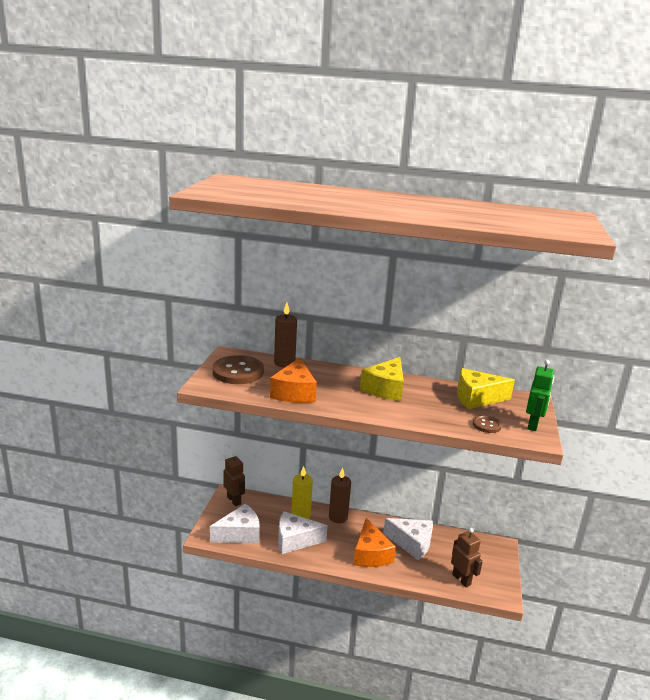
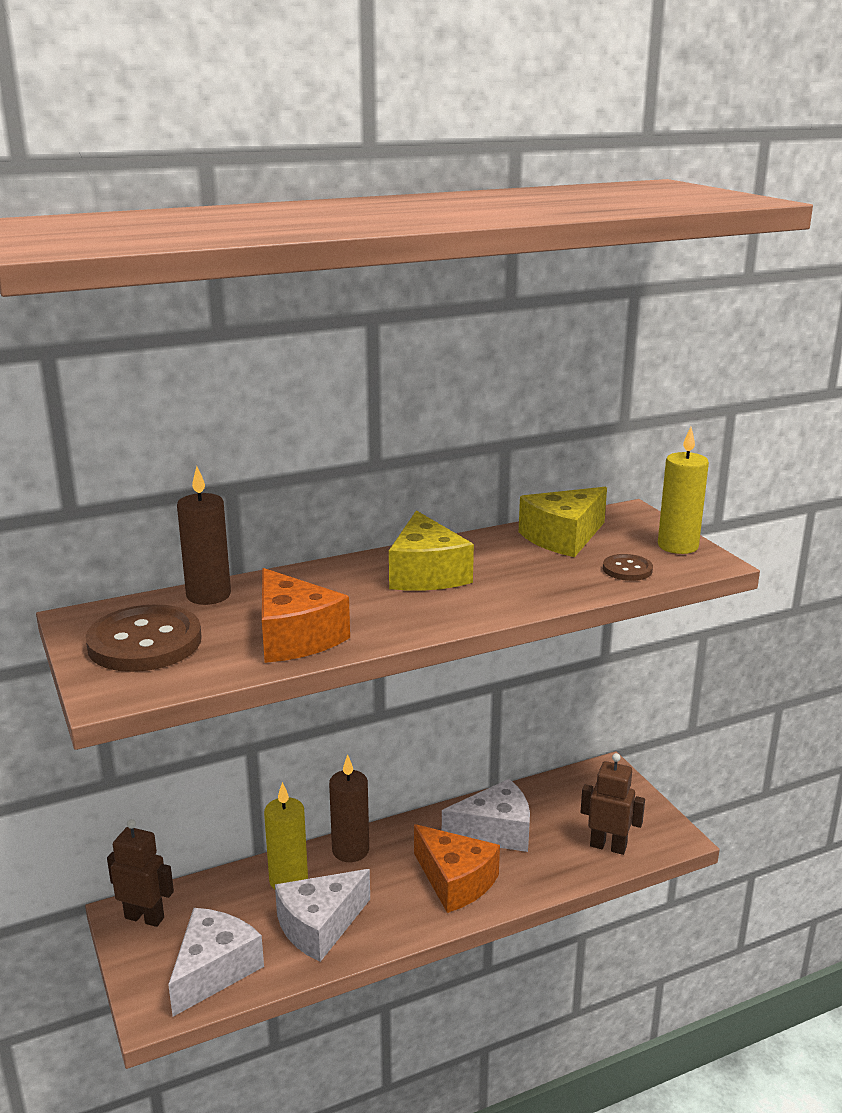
camera: 35 degrees left, 0 degrees up
(533, 425) = (677, 546): green robot -> yellow candle

